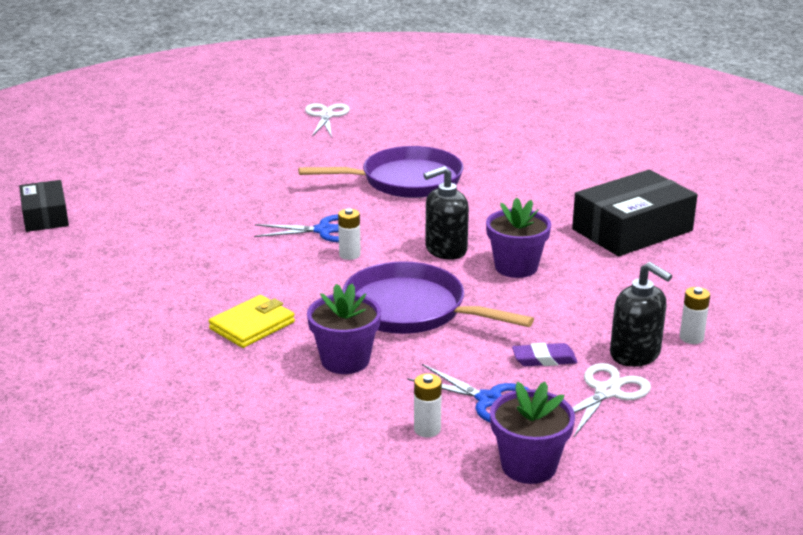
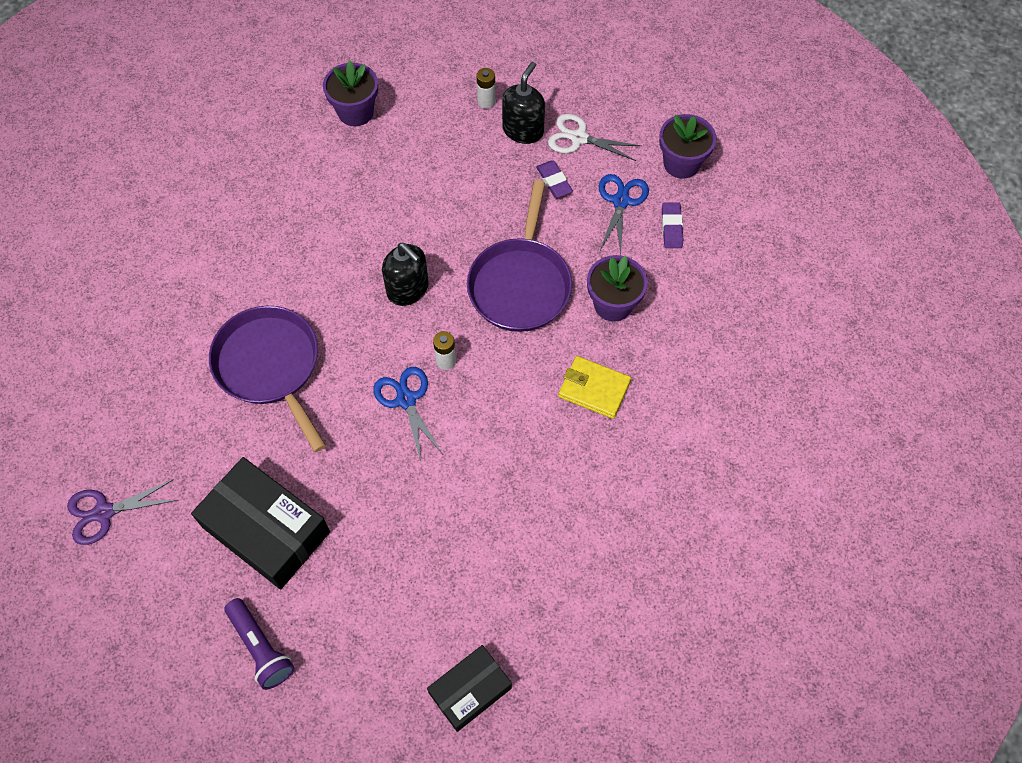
camera: 110 degrees left, 35 degrees up
(169, 151) = (261, 647): none -> purple flashlight
(326, 116) = (104, 512): white scissors -> purple scissors
(427, 429) = (671, 227): white battery -> purple eraser
(516, 267) = (420, 230): purple flower pot -> purple flower pot (355, 112)
(632, 230) = (320, 162): black box -> black box (266, 529)

